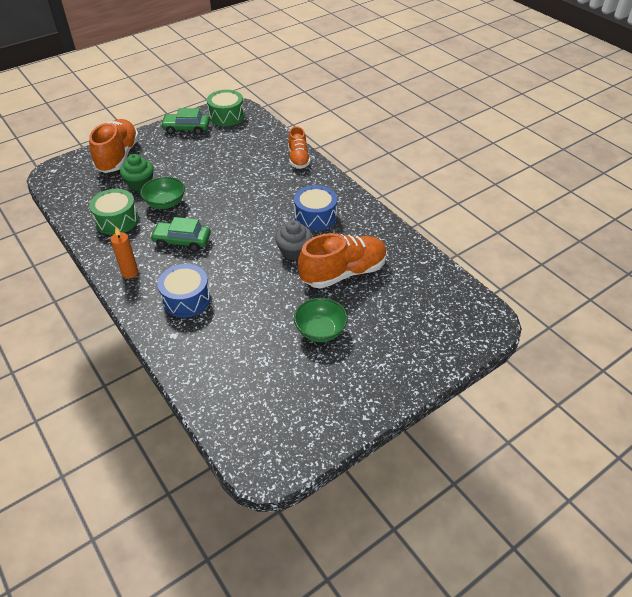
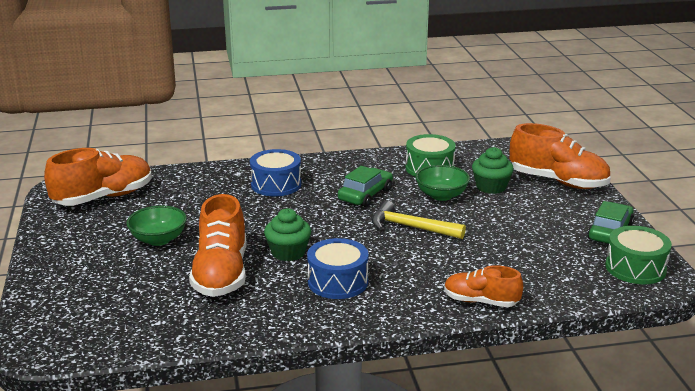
camera: 115 degrees right, 20 degrees down
(130, 273) = (339, 165): orange candle -> none
(223, 205) = (410, 227): none -> yellow hammer
(271, 413) = (103, 197): none -> orange shoe
(294, 251) = (288, 252): grey cupcake -> green cupcake

